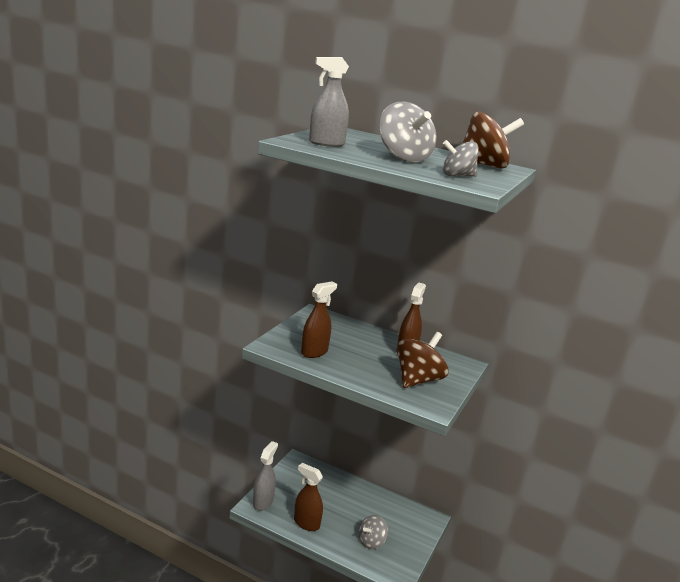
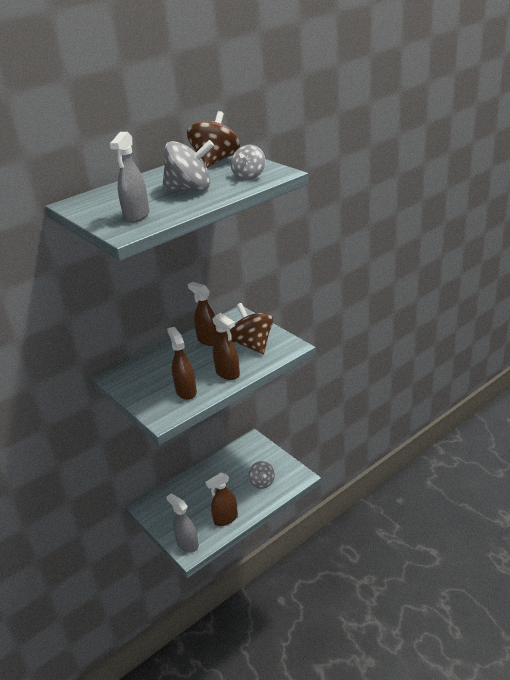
camera: 60 degrees left, 10 degrees up
(357, 371) = (228, 373): none -> brown spray bottle

